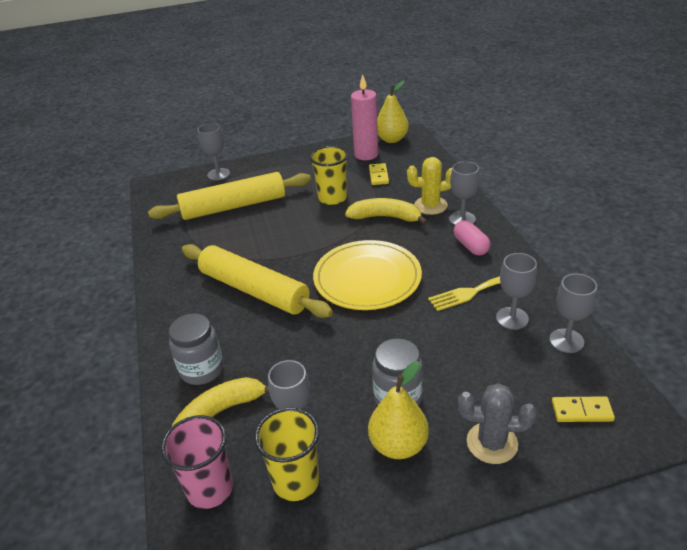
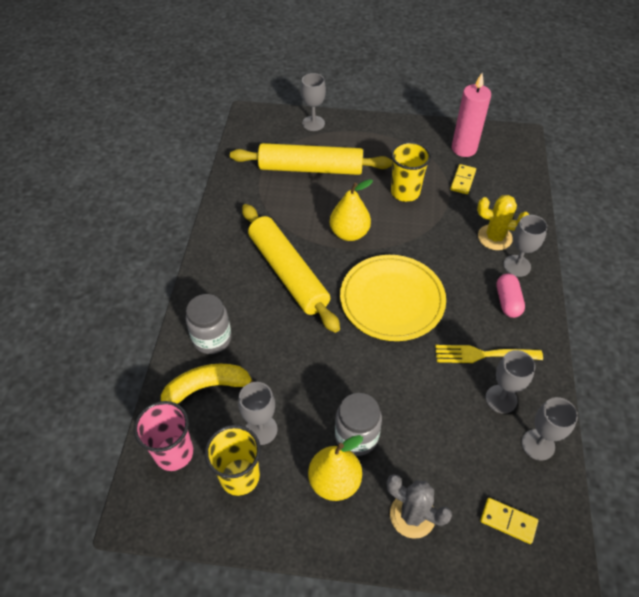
camera: 20 degrees right, 15 degrees up
(385, 217) = (444, 235): yellow banana -> none
(392, 139) = (500, 137): yellow pear -> yellow pear (349, 233)

